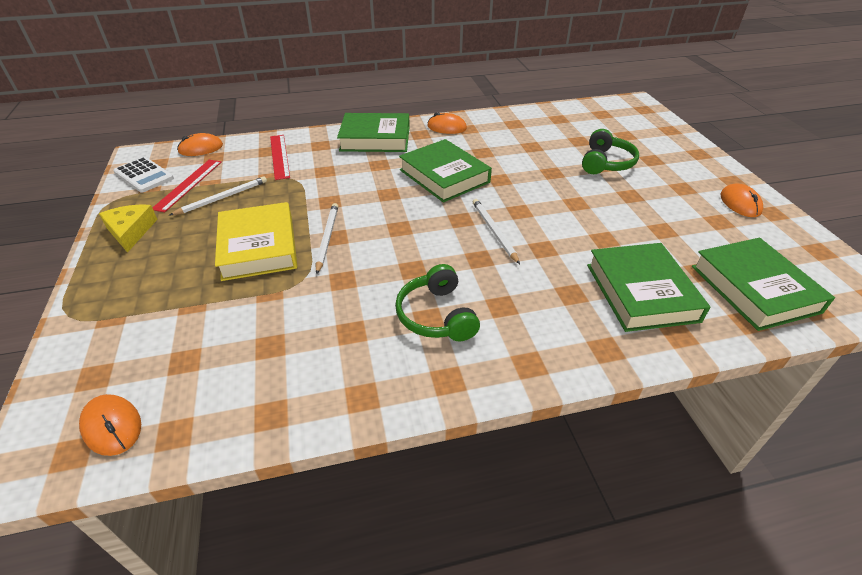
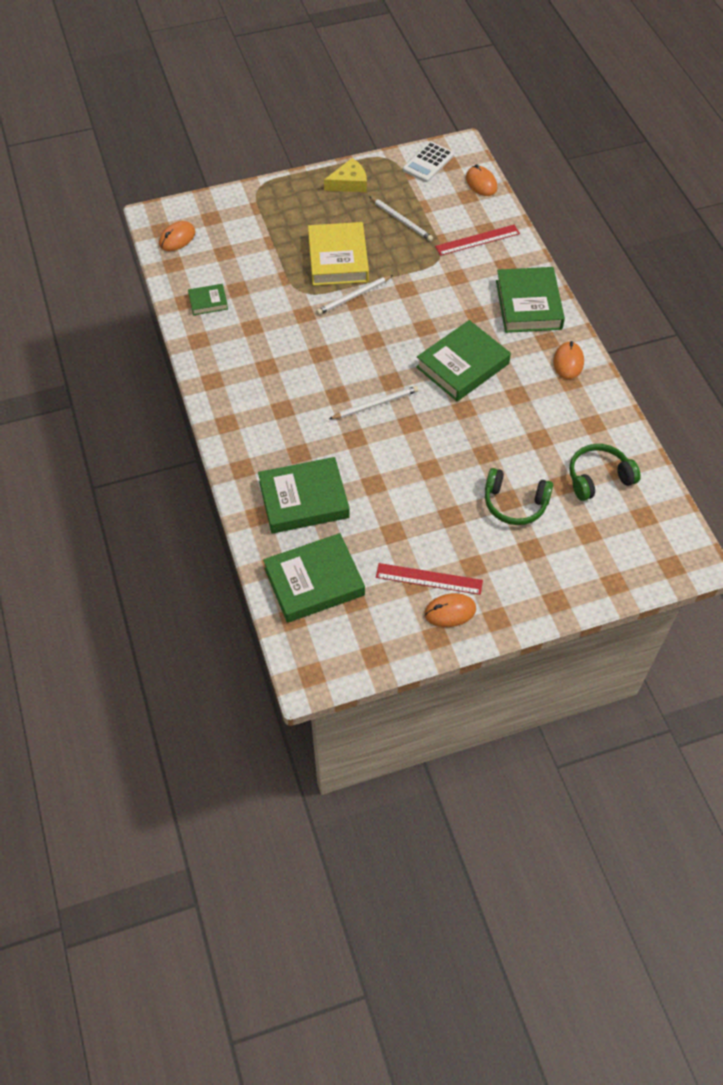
camera: 85 degrees right, 15 degrees up
(188, 184) = (418, 194): red ruler -> red ruler (429, 579)
(259, 247) = (338, 259): yellow book -> yellow book turned 75 degrees counterclockwise
(283, 383) = (208, 302): none -> green book
(327, 238) = (353, 296): white pencil -> white pencil turned 150 degrees clockwise
(436, 315) = (270, 371): green headphones -> green headphones (598, 478)

